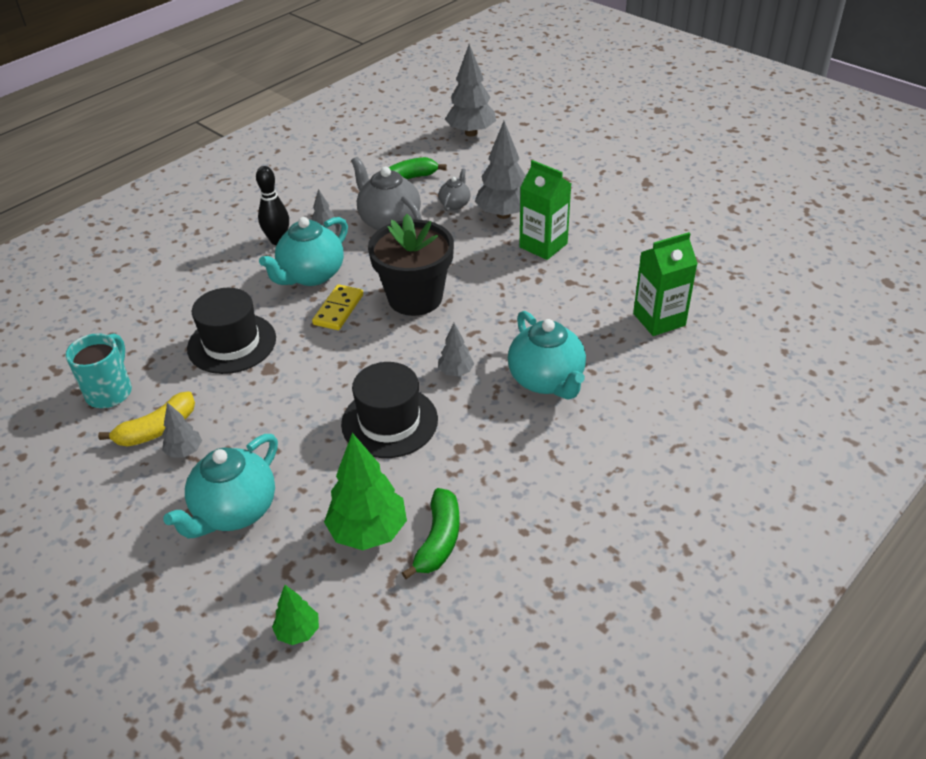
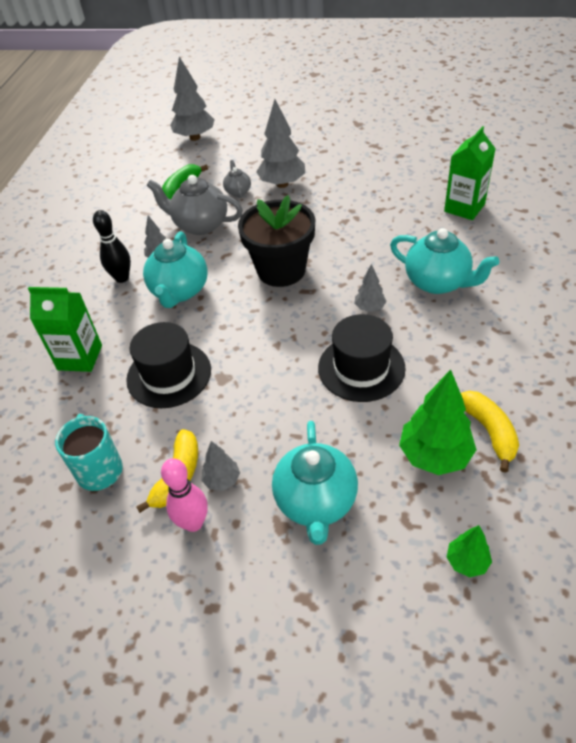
camera: 30 degrees left, 5 degrees up
(132, 472) = (193, 523): none -> pink bowling pin
(338, 309) = (230, 306): yellow domino -> none
(439, 540) = (489, 432): green banana -> yellow banana
(543, 245) = (334, 193): green carton -> green carton (80, 357)

